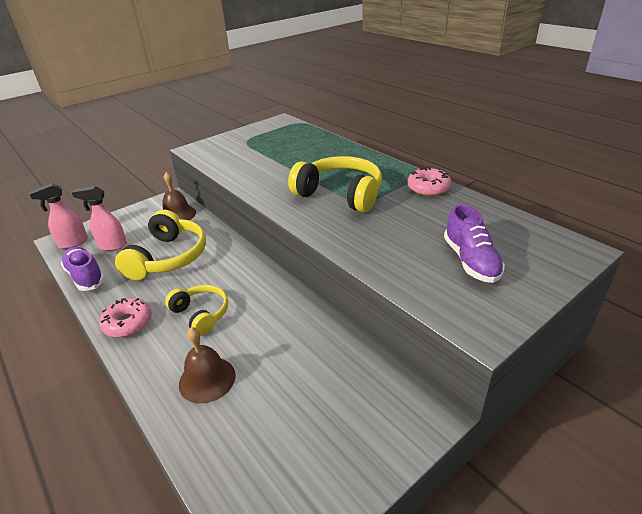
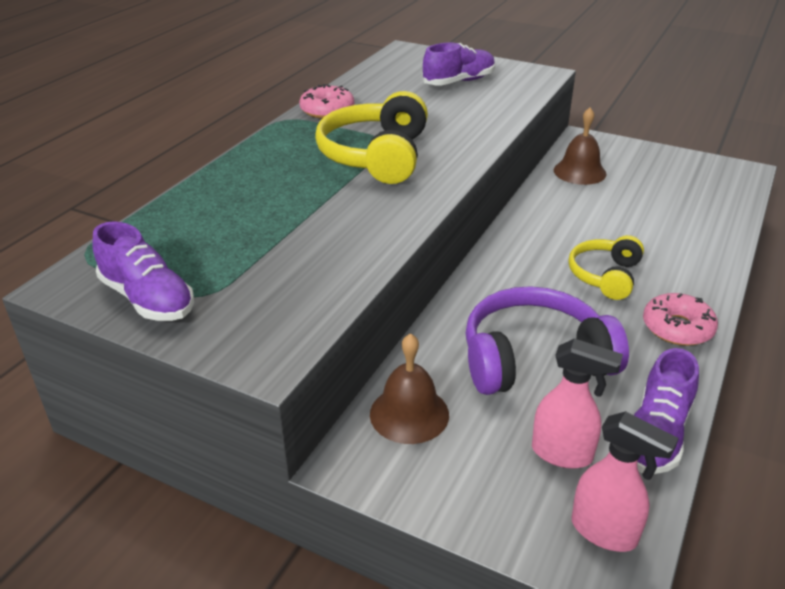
camera: 115 degrees left, 0 degrees up
(112, 246) = (562, 454): pink spray bottle -> pink spray bottle turned 45 degrees counterclockwise
(168, 257) = (534, 359): yellow headphones -> purple headphones
(207, 379) = (672, 238): brown bell -> brown bell (579, 172)
(255, 132) = (148, 299): none -> purple shoe

